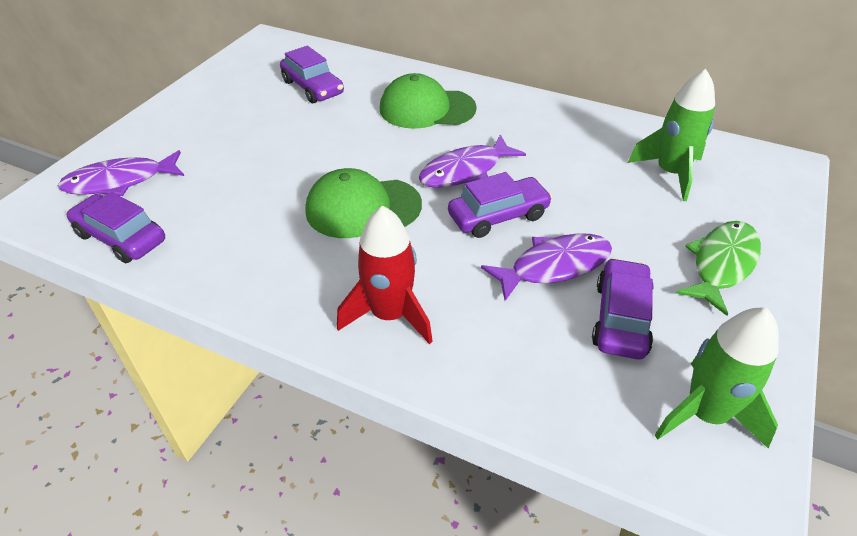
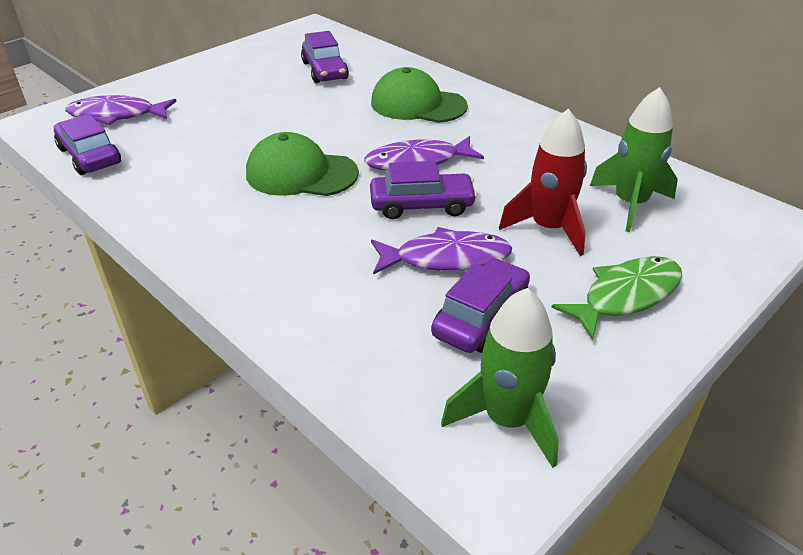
camera: 20 degrees right, 5 degrees down
(389, 315) = (264, 262): red rocket -> red rocket (548, 228)

